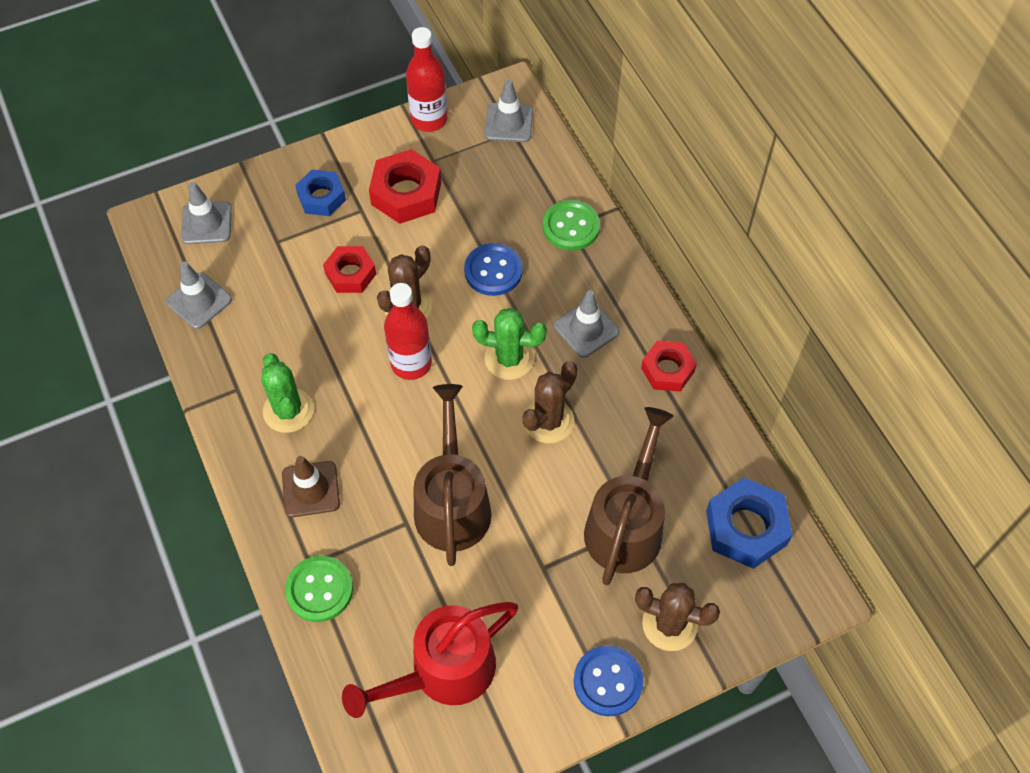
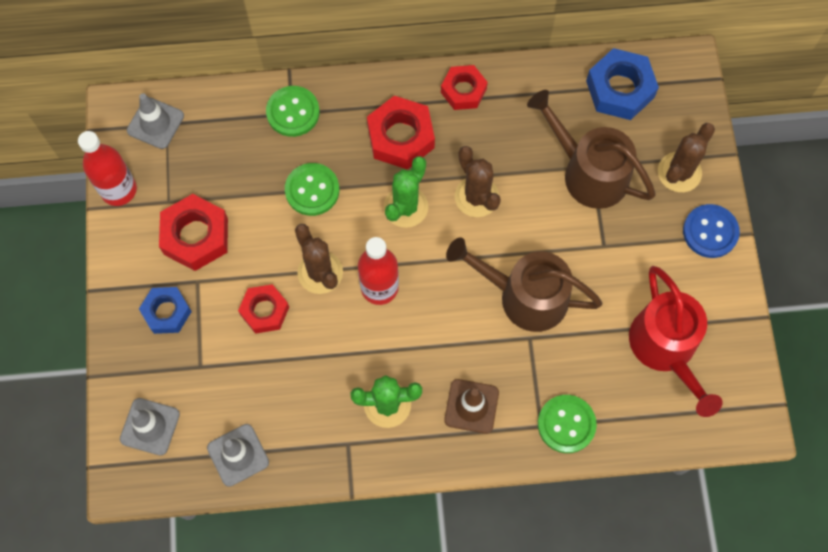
camera: 70 degrees left, 10 degrees up
(493, 271) = (312, 190): blue button -> green button
(586, 329) = (400, 137): grey traffic cone -> red nut

